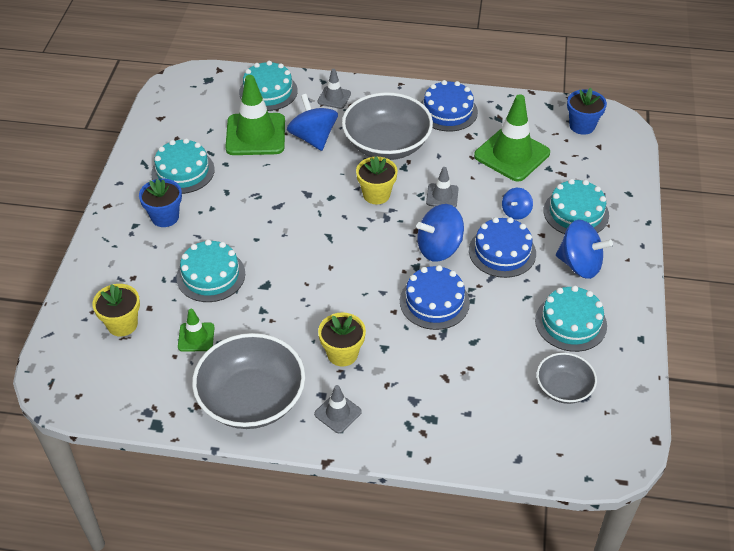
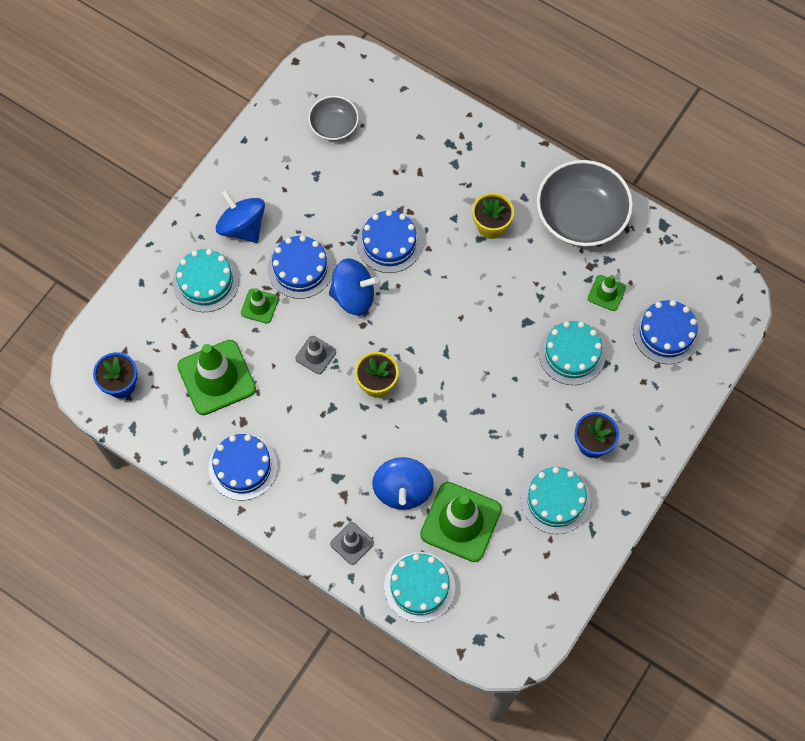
camera: 155 degrees left, 20 degrees up
(122, 324) = (666, 333): yellow flower pot -> blue cake
(338, 413) = (518, 177): grey traffic cone -> none
(387, 144) = (332, 446): grey bowl -> none
(516, 212) = (259, 306): blue spinning top -> green traffic cone
(571, 323) = (289, 176): turquoise cake -> none

